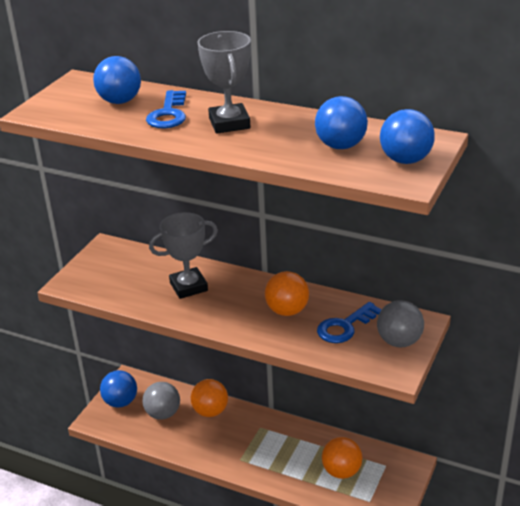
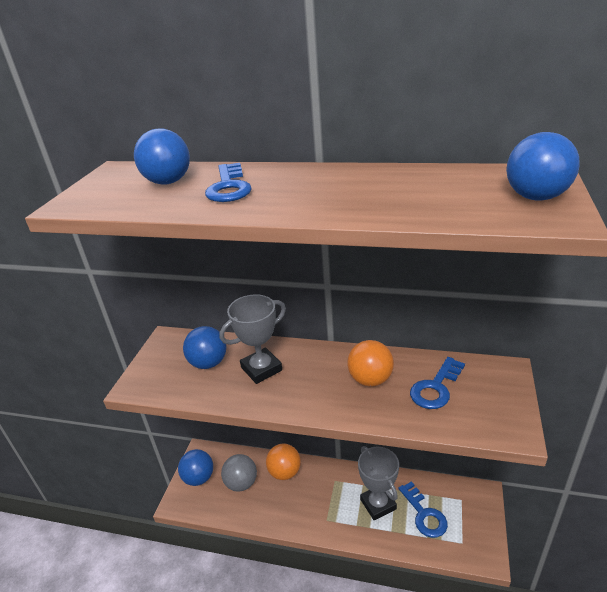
camera: 10 degrees left, 0 degrees up
(229, 123) = (304, 187): grey trophy -> grey trophy (378, 504)
(340, 146) = (448, 193): blue ball -> blue ball (208, 363)
(341, 471) = (424, 514): orange ball -> blue key
(399, 341) = (497, 395): grey ball -> none

